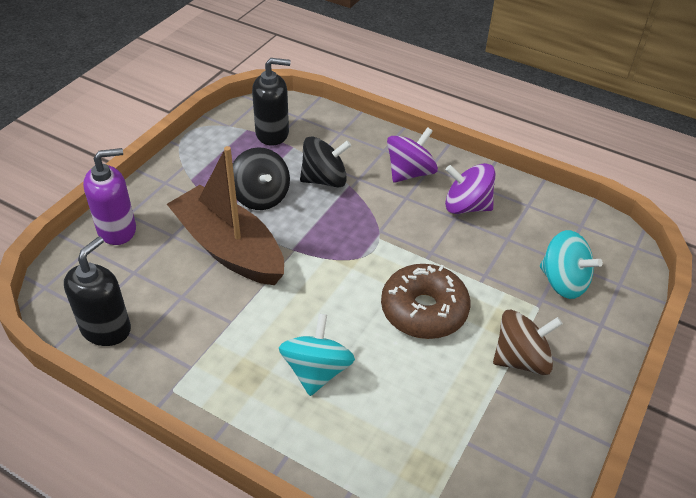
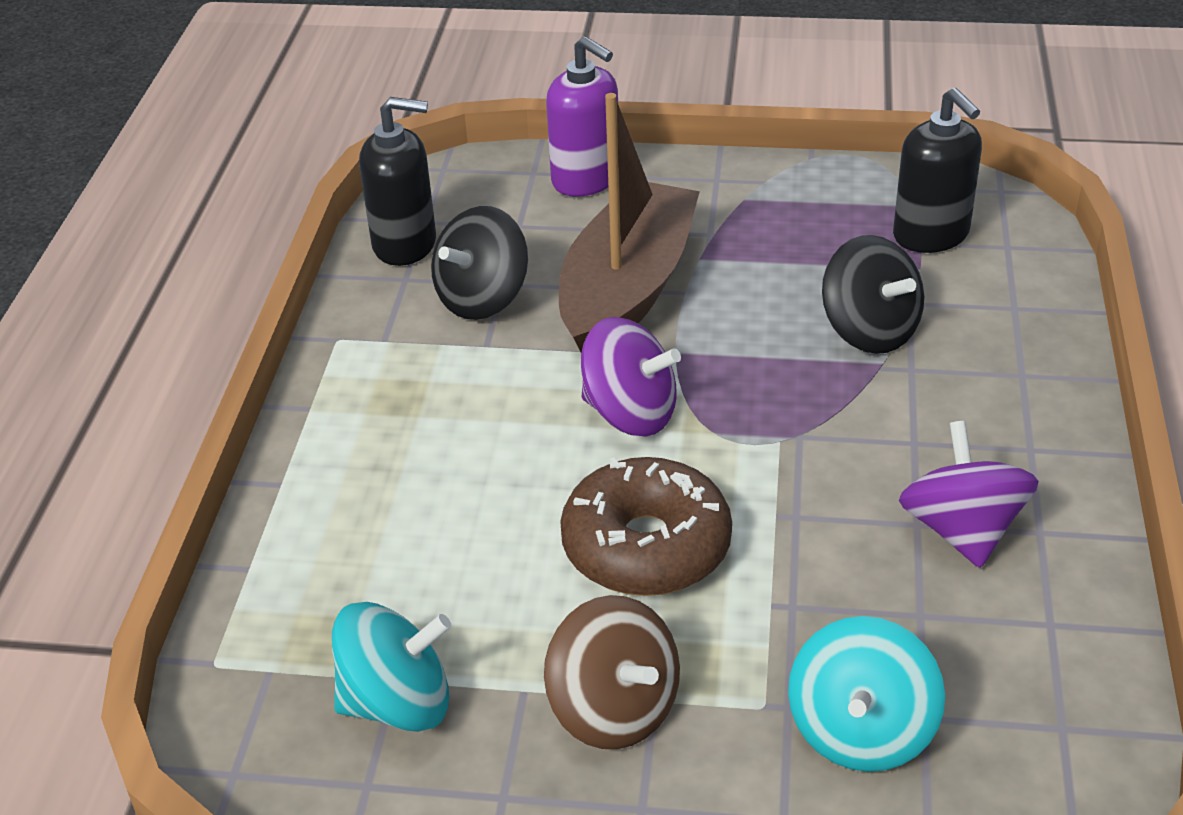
camera: 70 degrees right, 5 degrees down
(261, 197) = (766, 279): black spinning top -> black spinning top (482, 298)
(316, 371) = (444, 462): turquoise spinning top -> turquoise spinning top (397, 703)
(410, 173) = (987, 426): purple spinning top -> purple spinning top (630, 413)

